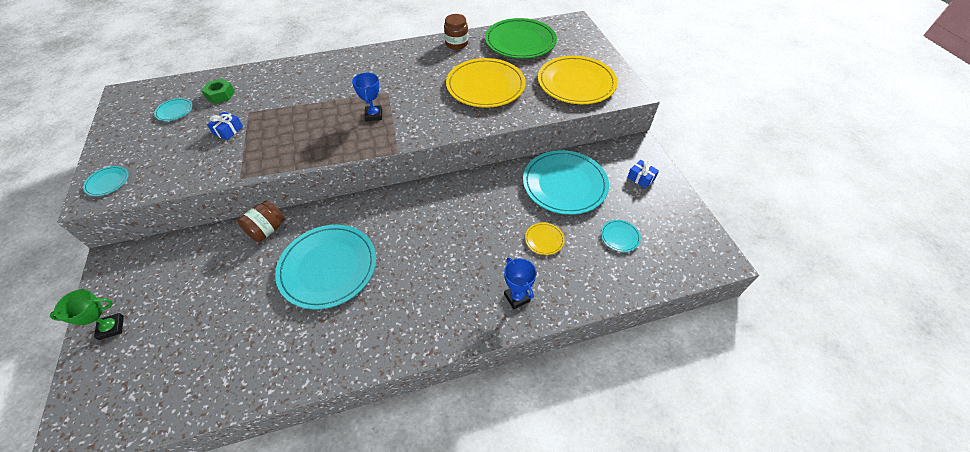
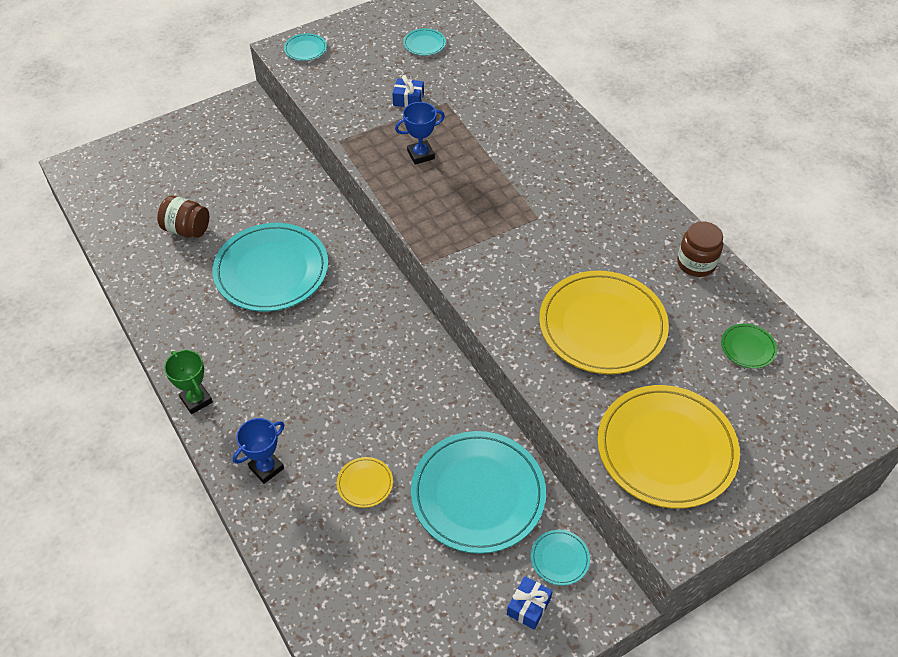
camera: 75 degrees right, 0 degrees up
(111, 328) = (174, 139): green trophy -> green trophy (196, 400)
(220, 95) = (467, 66): green nut -> none
(267, 230) = (310, 199): brown jar -> brown jar (187, 229)
(374, 115) = (485, 218): blue trophy -> blue trophy (420, 155)
(520, 42) = (748, 347): green plate -> green plate, size x0.42
(620, 237) = (395, 583): turquoise plate -> turquoise plate (559, 558)

